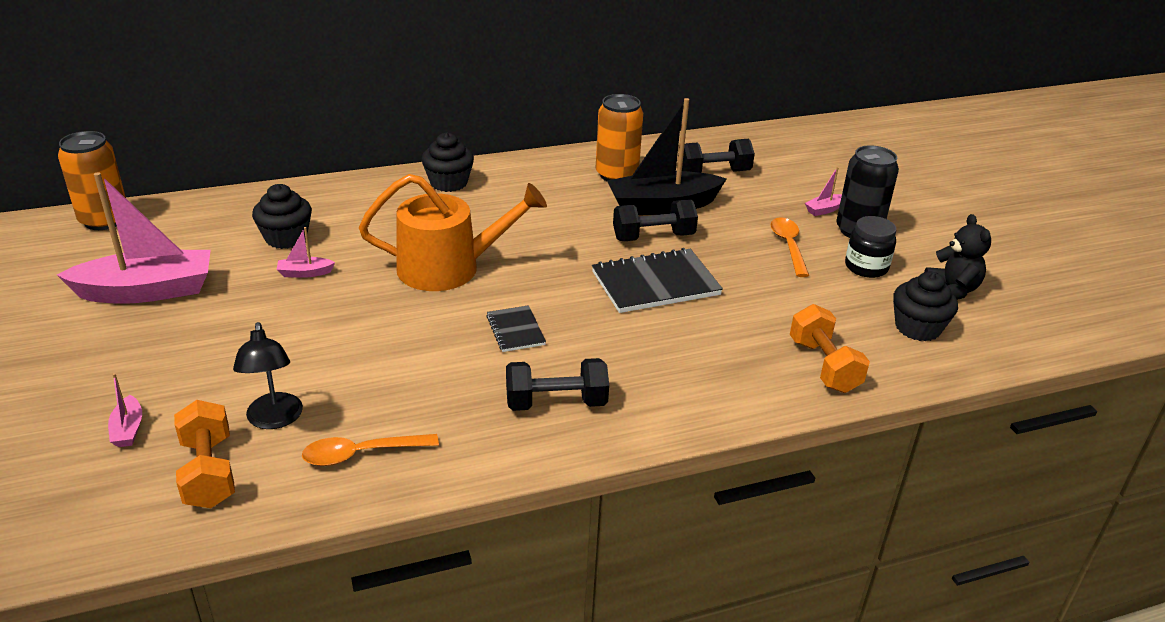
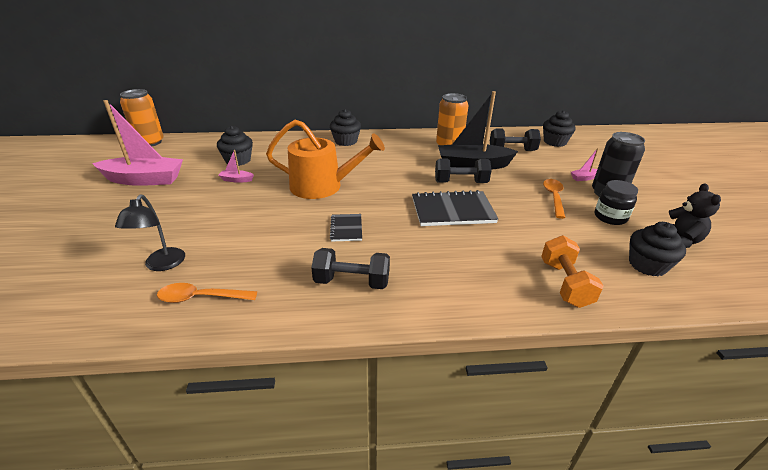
camera: 15 degrees right, 0 degrees up
(128, 429) = (73, 258): pink boat -> none
(208, 472) = (98, 294): orange dumbbell -> none
(772, 151) = (555, 142): none -> black cupcake

